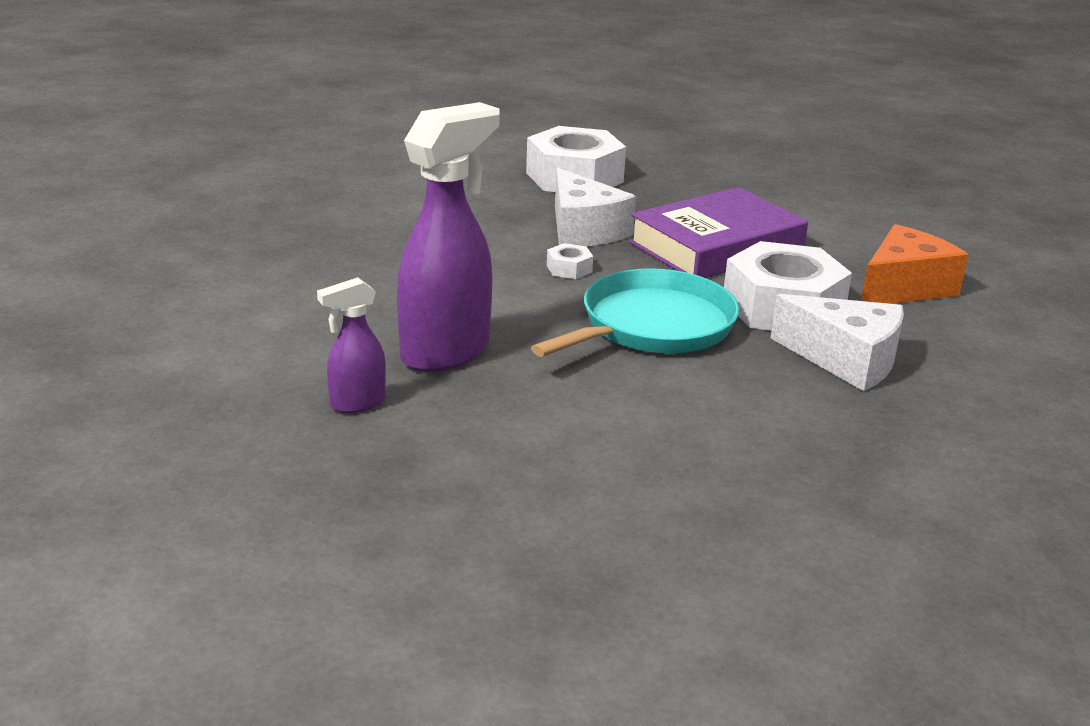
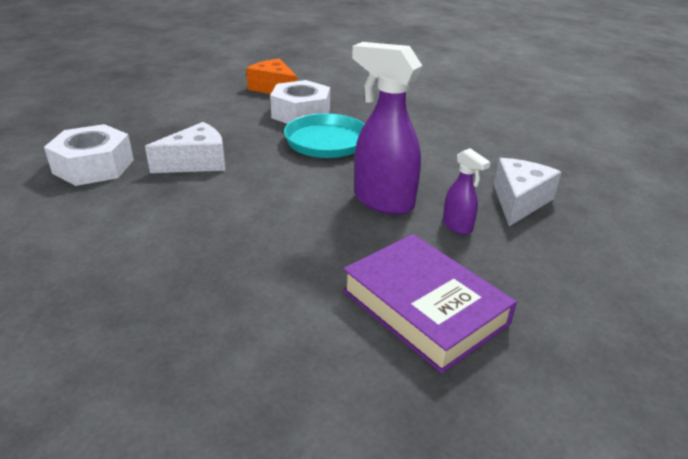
camera: 95 degrees left, 5 degrees up
(569, 269) = (259, 166): white nut -> none
(716, 246) = (224, 125): purple book -> purple book (424, 307)
(846, 360) = (352, 105): white cheese -> white cheese (519, 201)

